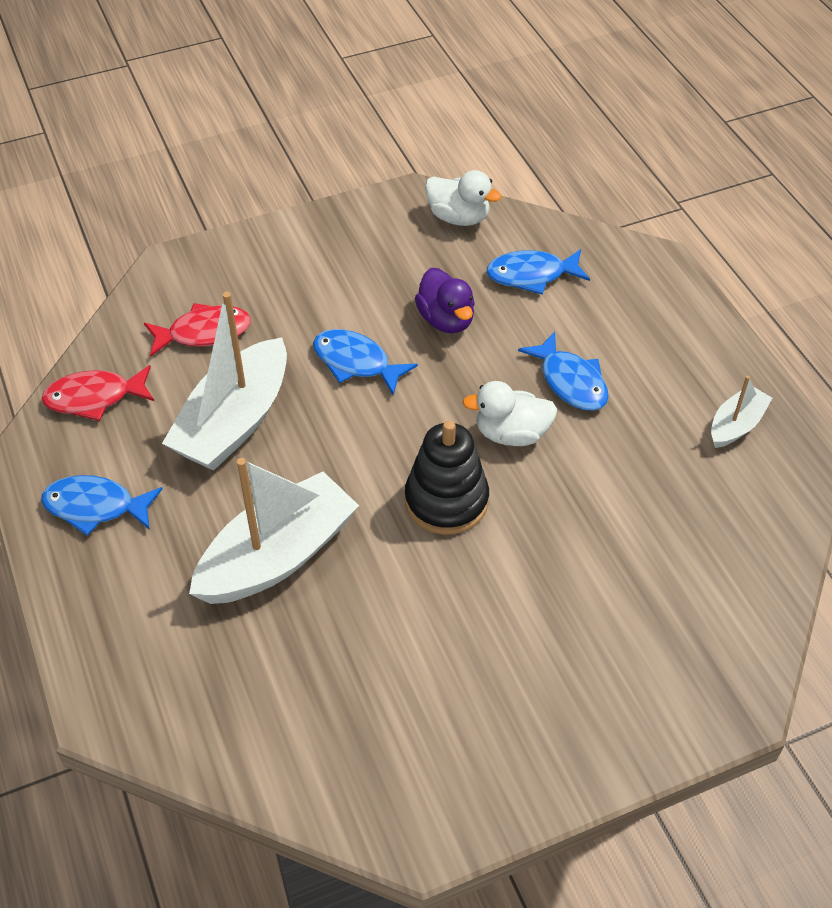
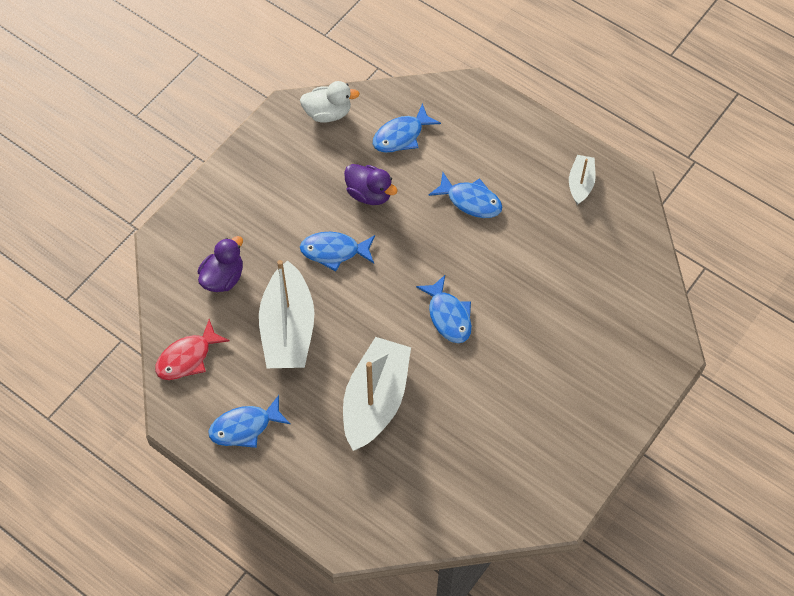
camera: 30 degrees left, 10 degrees up
(204, 333) = (223, 278): red fish -> purple duck
(446, 501) = (448, 316): black stacking toy -> blue fish
(511, 434) = (458, 253): white duck -> none

